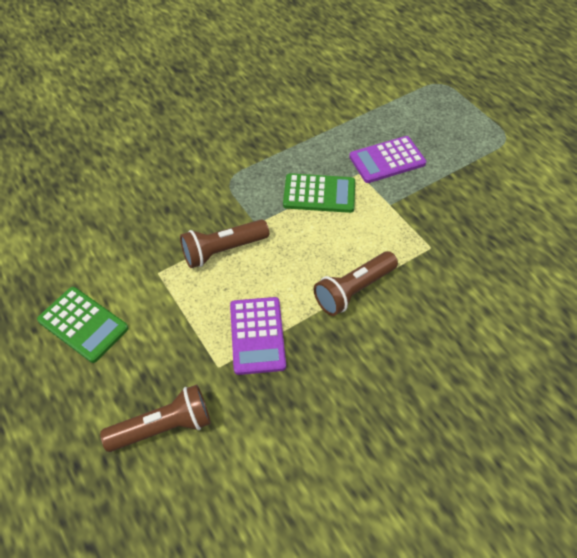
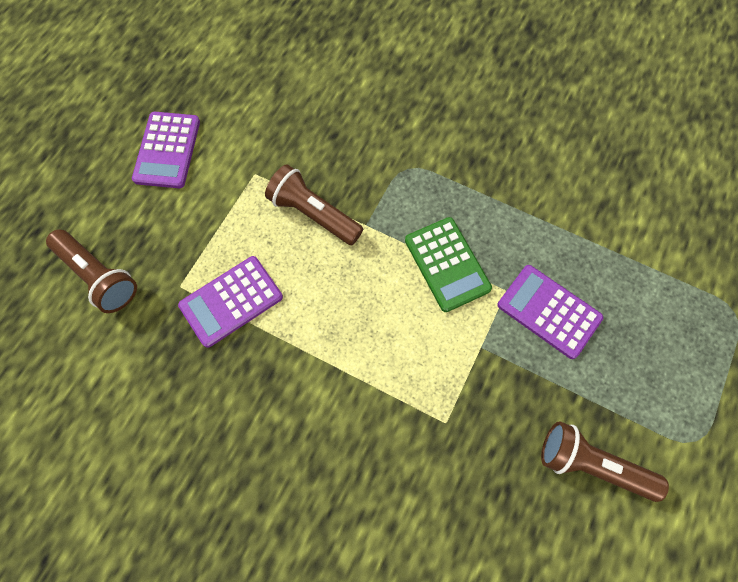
camera: 60 degrees right, 15 degrees up
(83, 324) = (167, 150): green calculator -> purple calculator
(353, 290) = (336, 366): brown flashlight -> brown flashlight (591, 464)

